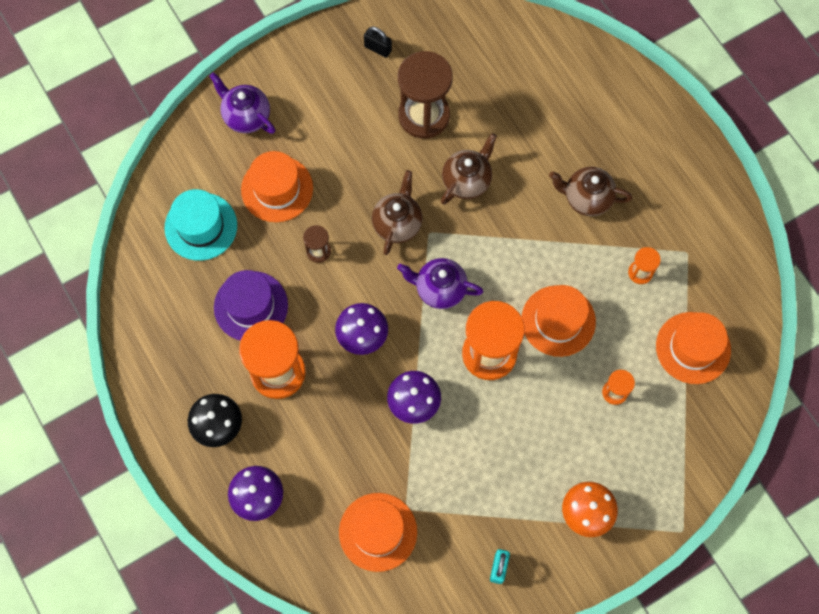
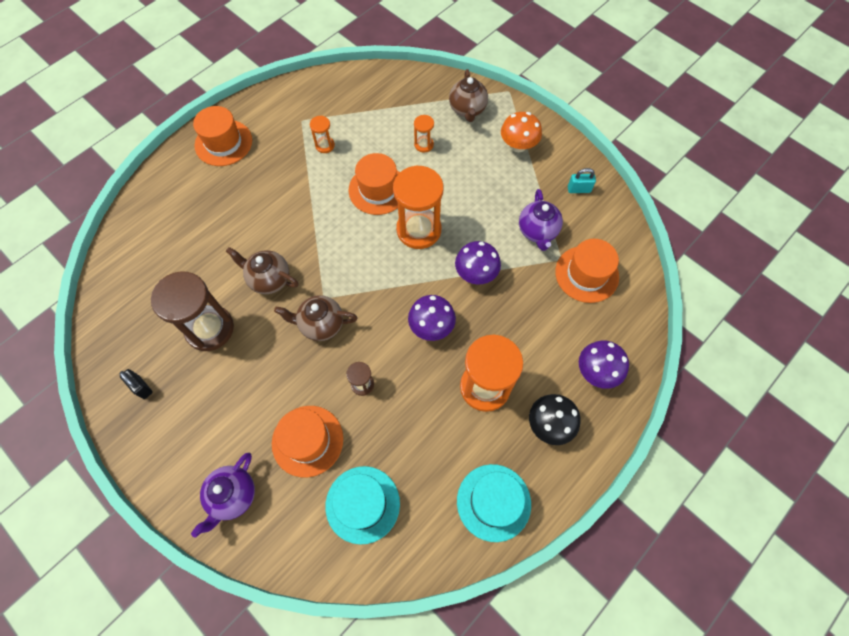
camera: 105 degrees left, 5 degrees down
(162, 346) = (493, 502): none -> turquoise hat
(251, 306) = (431, 429): purple hat -> none
(378, 48) = (141, 387): black padlock -> black padlock turned 60 degrees counterclockwise
(439, 289) = (373, 277): purple teapot -> purple teapot (537, 231)
(586, 198) = (269, 190): brown teapot -> brown teapot (467, 110)
(693, 348) = (376, 105): orange hat -> orange hat (223, 143)

